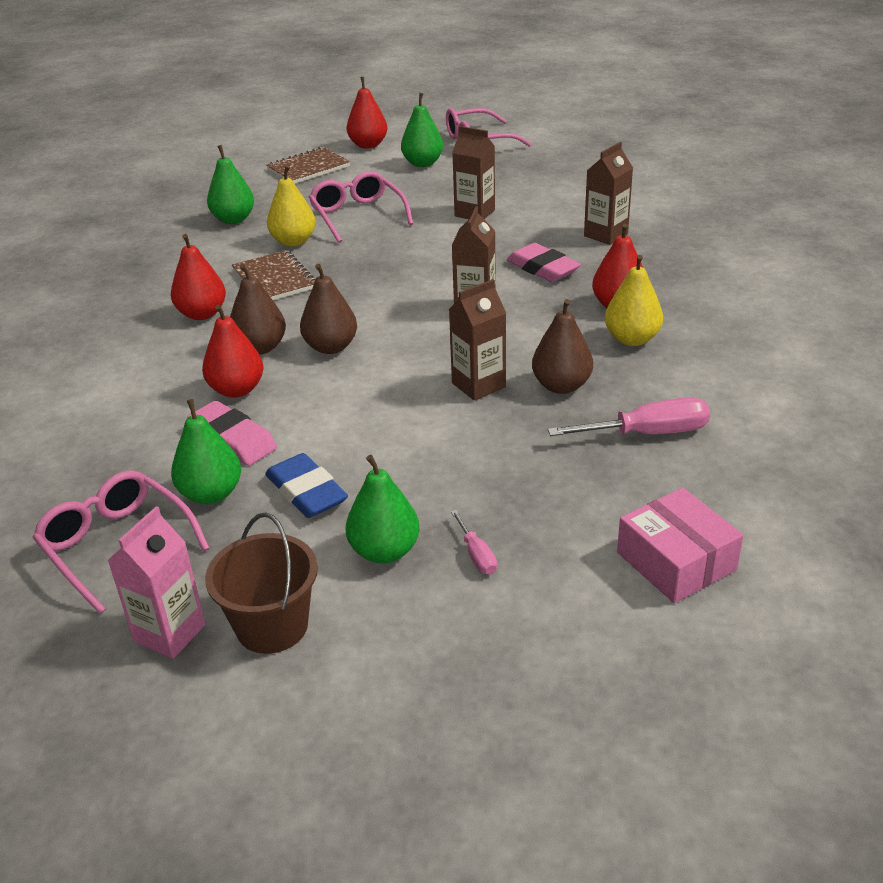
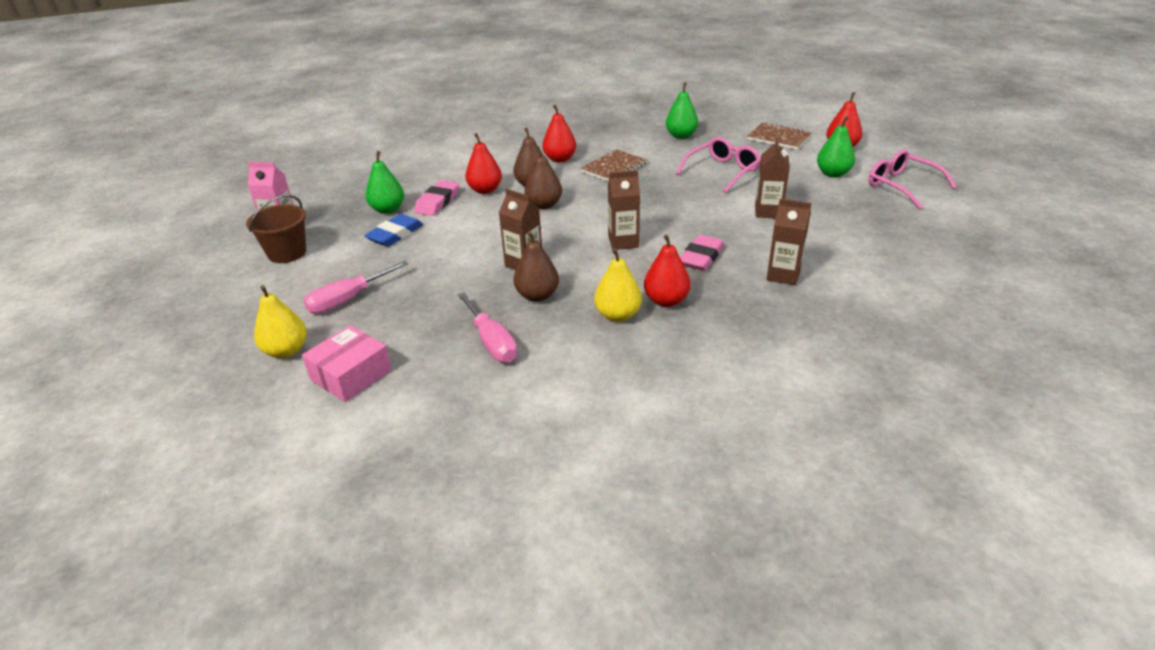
camera: 70 degrees right, 0 degrees up
(117, 545) = (343, 198): pink glasses -> none
(293, 241) = (667, 161): yellow pear -> yellow pear (286, 351)
(384, 551) = (348, 270): green pear -> none
(476, 555) = (348, 299): pink screwdriver -> pink screwdriver, size x1.92

